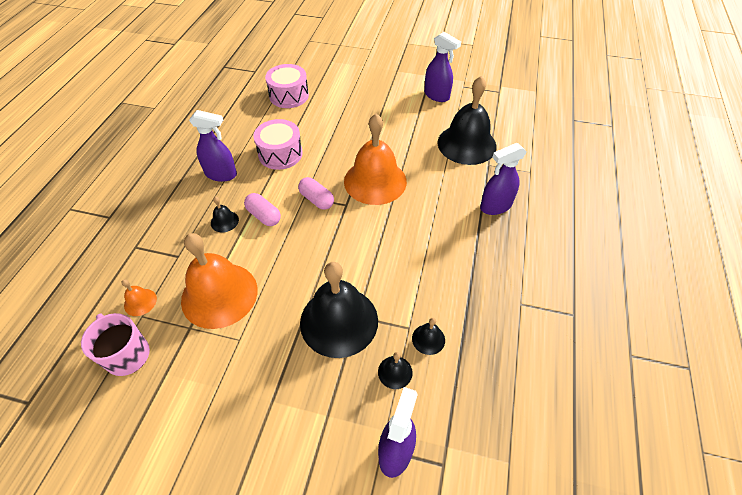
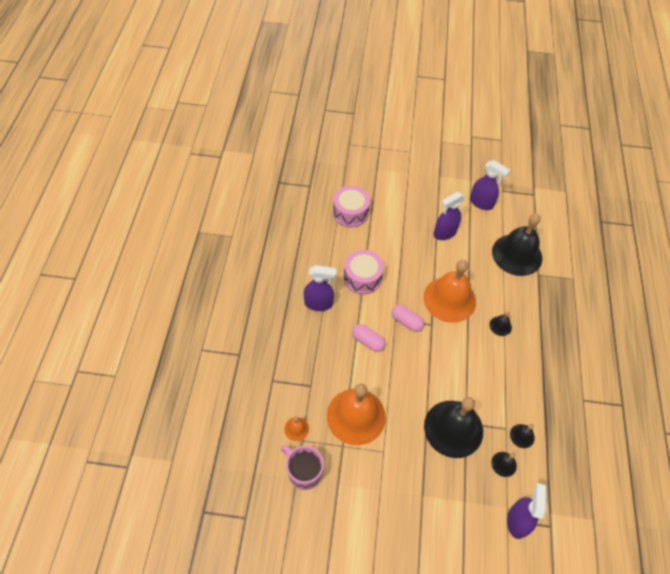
camera: 10 degrees left, 5 degrees up
(224, 221) = (337, 349): black bell -> black bell (500, 326)
(495, 206) = (551, 315): purple spray bottle -> purple spray bottle (444, 233)

